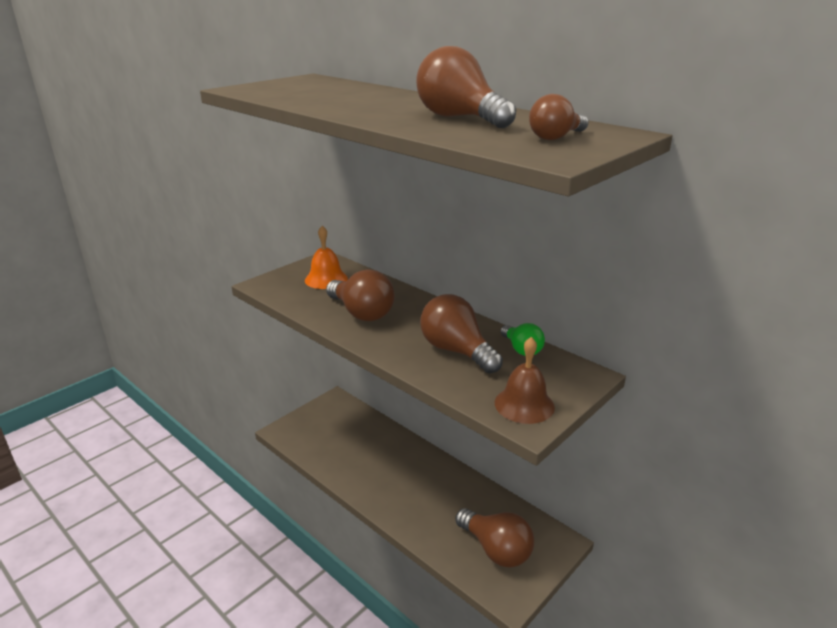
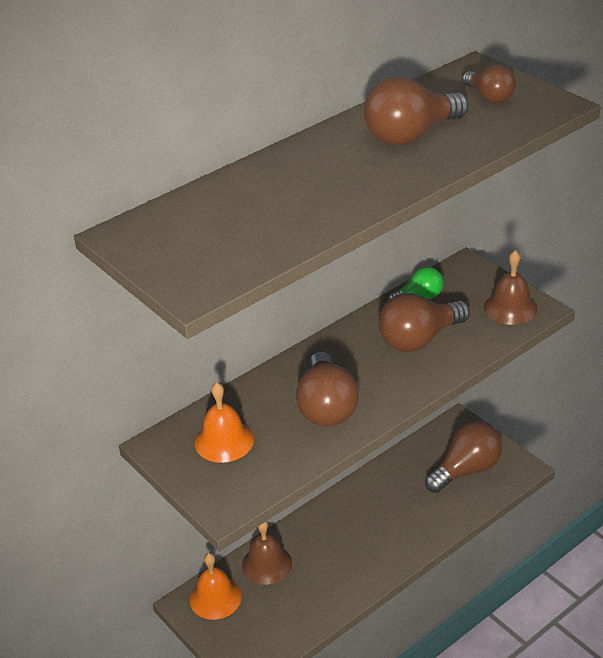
camera: 80 degrees left, 10 degrees up
(340, 410) = (215, 598): none -> orange bell
(361, 313) = (326, 407): brown light bulb -> brown light bulb turned 120 degrees clockwise
(371, 431) = (267, 564): none -> brown bell

